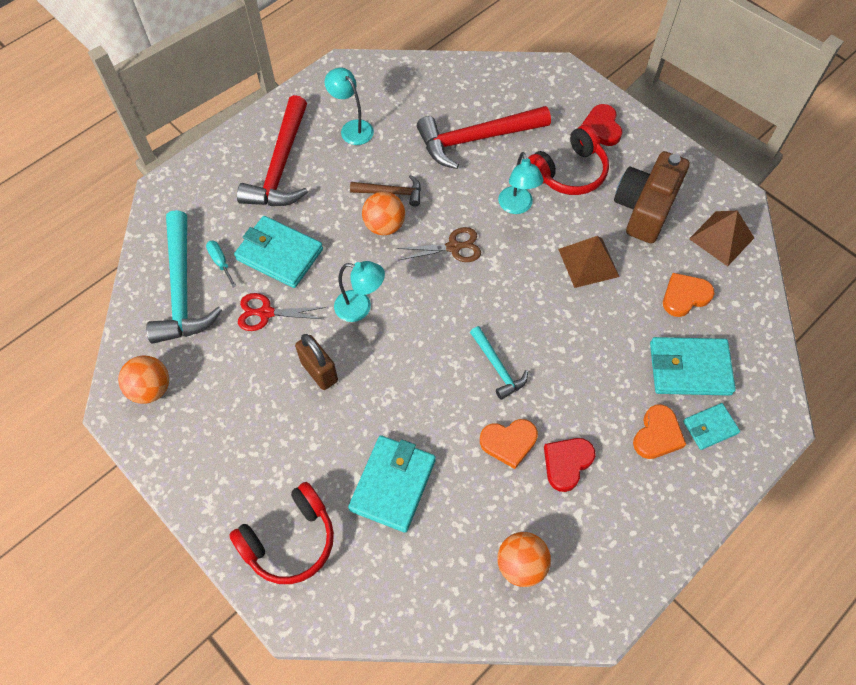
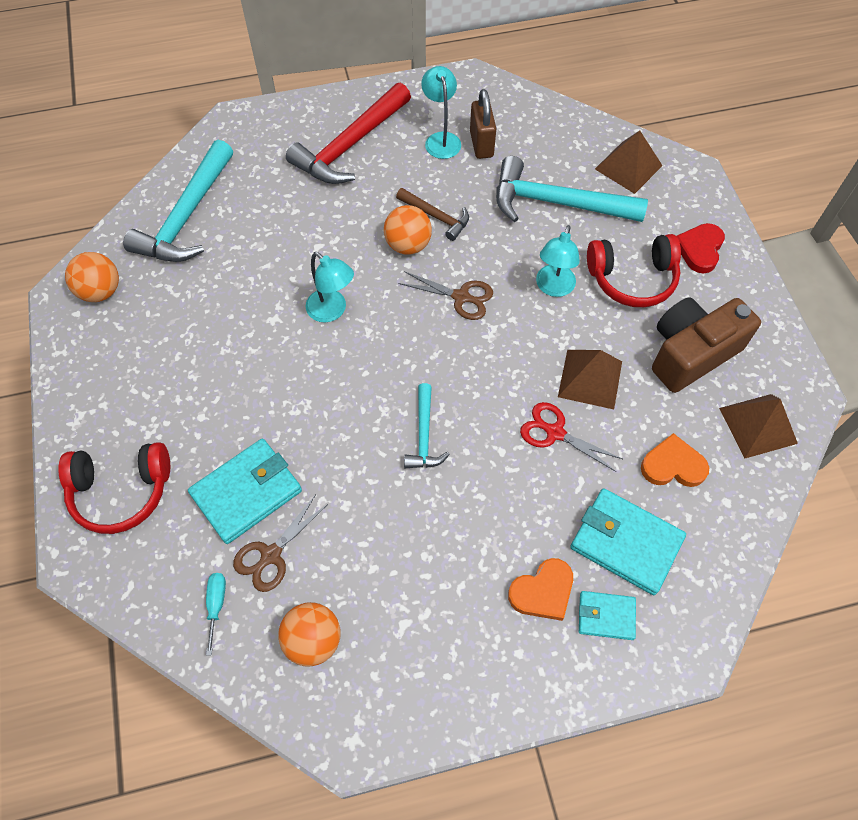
camera: 30 degrees right, 0 degrees up
(220, 262) = (236, 208): turquoise screwdriver -> turquoise screwdriver (216, 605)
(266, 313) = (244, 273): red scissors -> red scissors (555, 432)
(279, 254) = (293, 226): turquoise wallet -> none
(319, 371) = (253, 351): brown padlock -> brown padlock (481, 144)
(445, 521) = (271, 555): none -> brown scissors
(476, 139) = (557, 203): red hammer -> turquoise hammer
(509, 442) = (384, 514): orange heart -> none
(510, 87) = (628, 167): none -> brown pyramid
(567, 463) = (428, 567): red heart -> none

